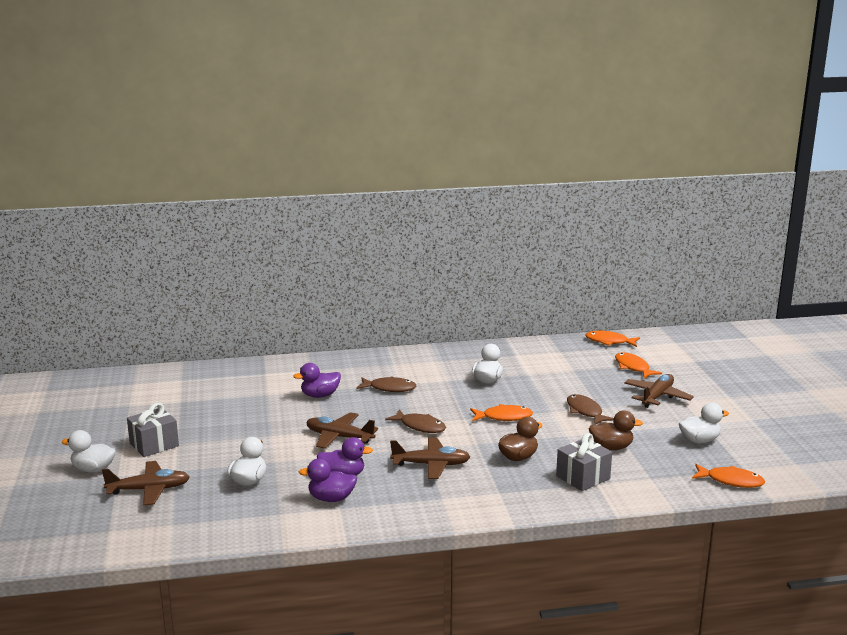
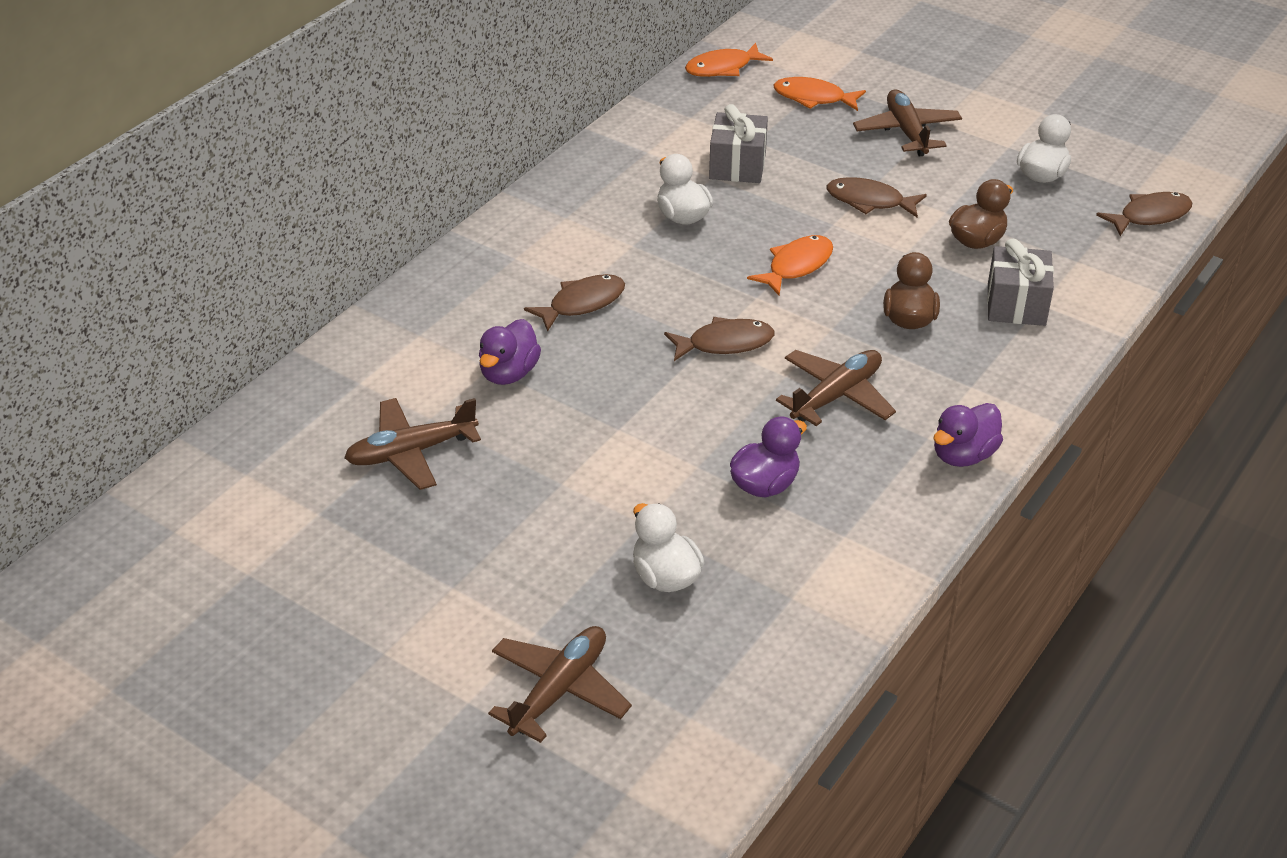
camera: 45 degrees left, 20 degrees up
(93, 469) = (412, 719): white duck -> none
(154, 444) = (423, 614): grey gift -> grey gift (737, 166)
(331, 498) = (811, 529): purple duck -> purple duck (963, 455)
(339, 437) = (656, 427): brown plane -> brown plane (411, 452)
(731, 481) = (1150, 216): orange fish -> brown fish

